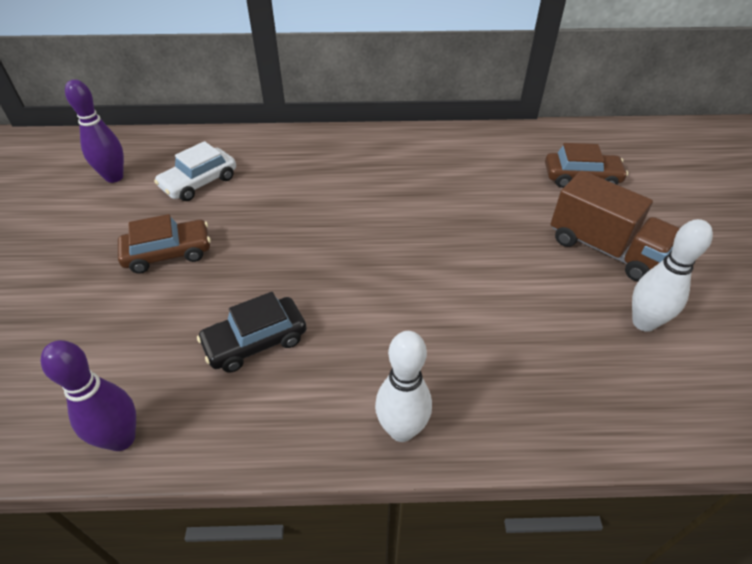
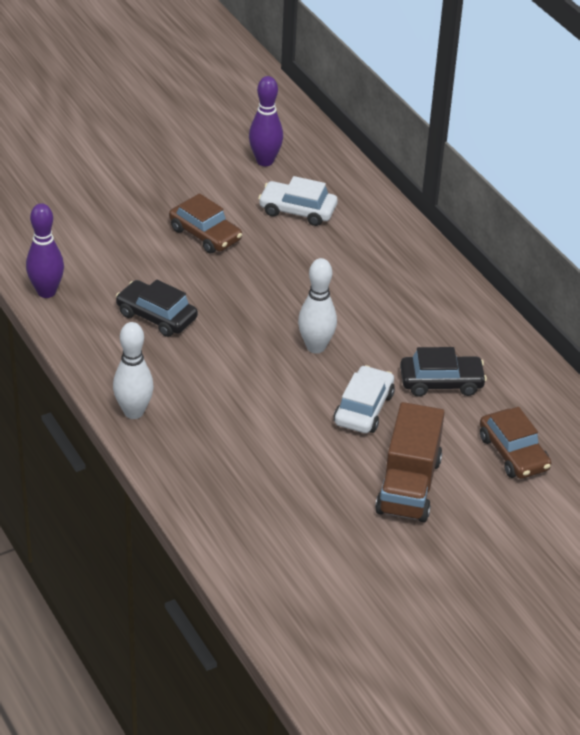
camera: 60 degrees right, 5 degrees down
(479, 183) = (441, 382): none -> black car
(489, 239) = (363, 408): none -> white car
(643, 322) = (328, 523): white bowling pin -> white bowling pin (315, 347)

